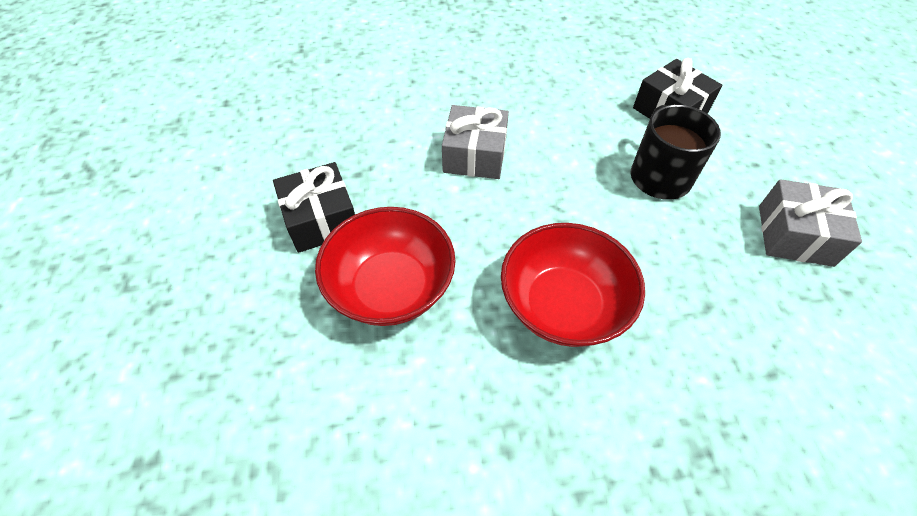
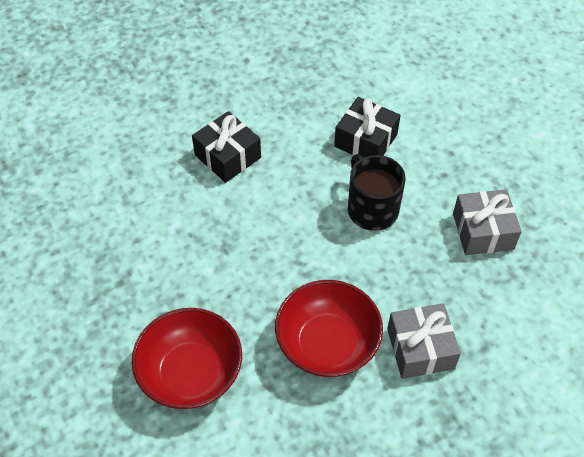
camera: 20 degrees left, 0 degrees up
(321, 219) = (107, 334): black gift -> black gift (227, 156)
(475, 155) = (215, 234): grey gift -> grey gift (420, 348)

